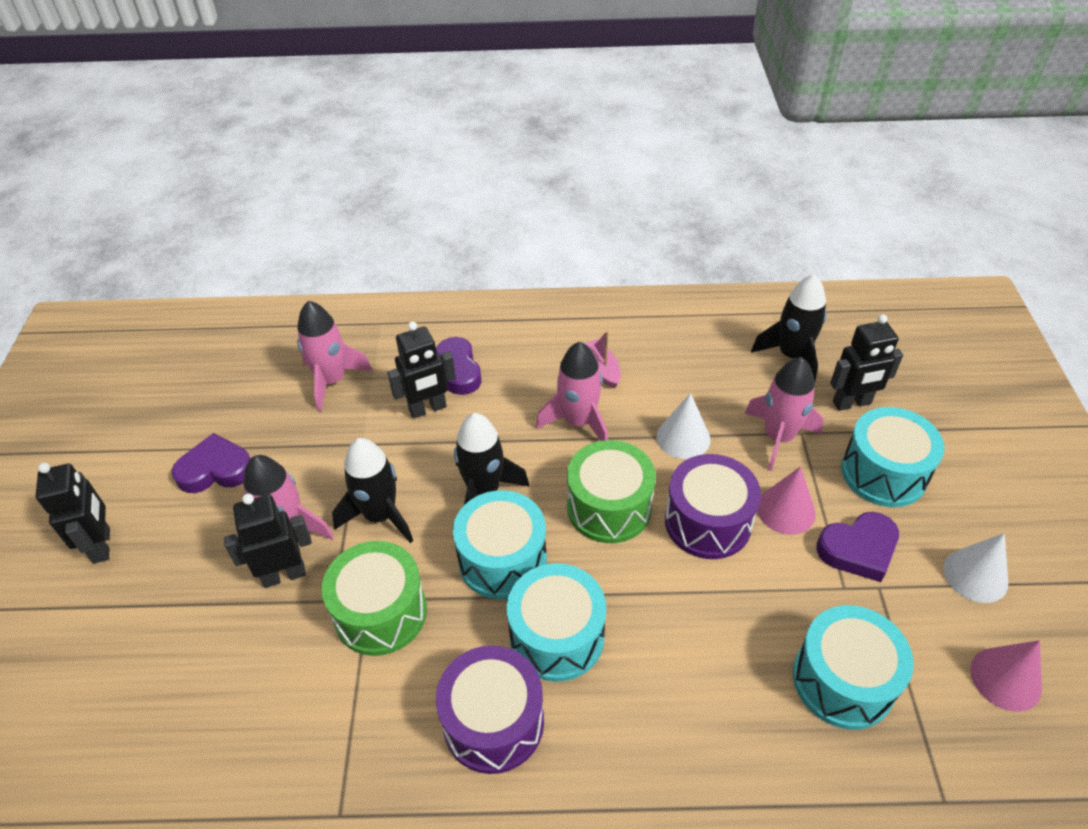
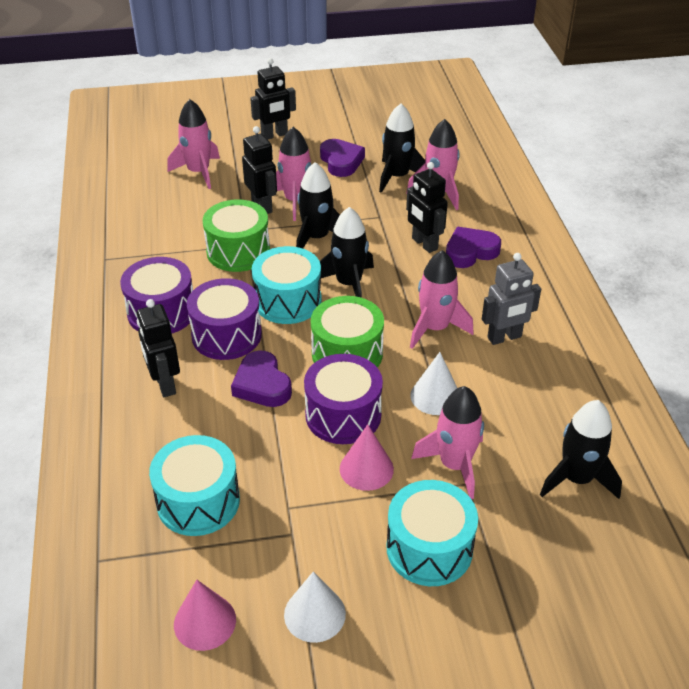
camera: 80 degrees right, 5 degrees down
(152, 660) = (198, 172): none -> pink rocket
(280, 415) = (397, 177): none -> black rocket
(557, 636) = (226, 335): turquoise drum -> purple drum
(601, 369) = (504, 337): pink boat -> grey robot
(852, 403) = (521, 528): black robot -> black robot (164, 384)
(858, 549) = (330, 521): purple heart -> purple heart (262, 384)

